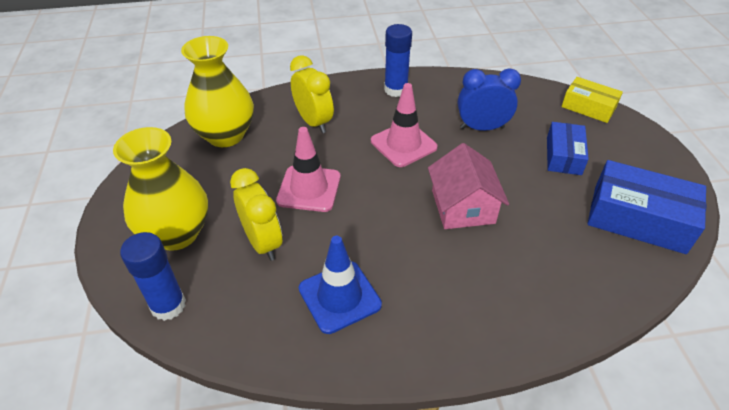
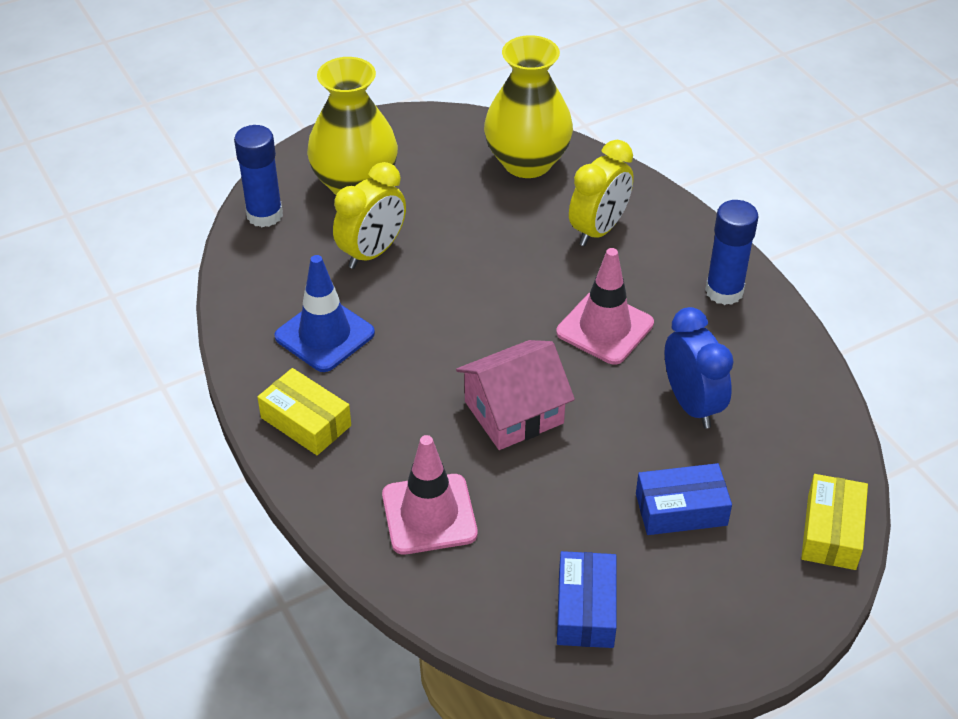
camera: 70 degrees right, 0 degrees up
(309, 189) = (473, 263): pink traffic cone -> pink traffic cone (429, 514)
(432, 333) = (306, 422): none -> yellow box
(638, 219) = (585, 609): blue box -> blue box, size x0.61

